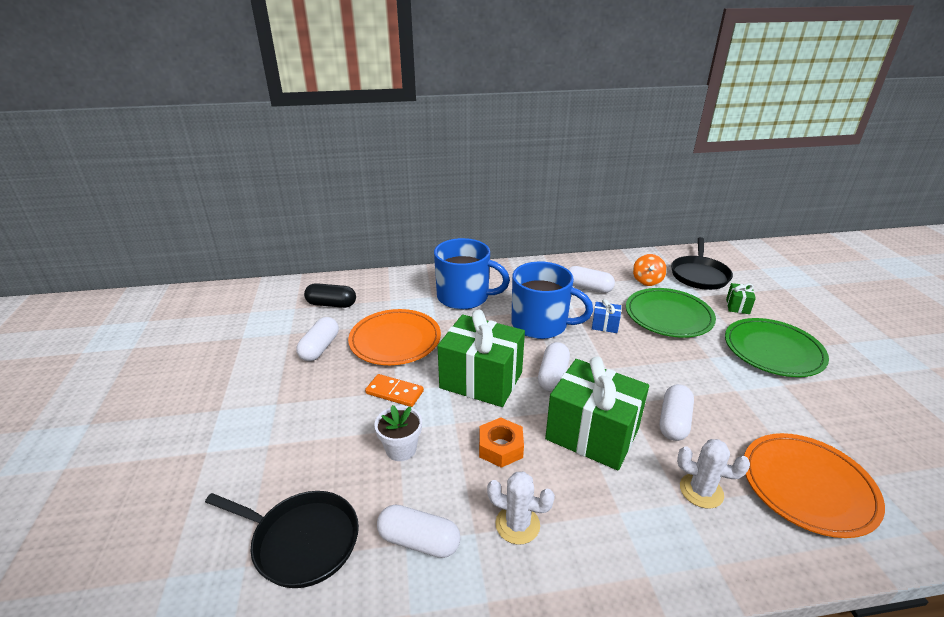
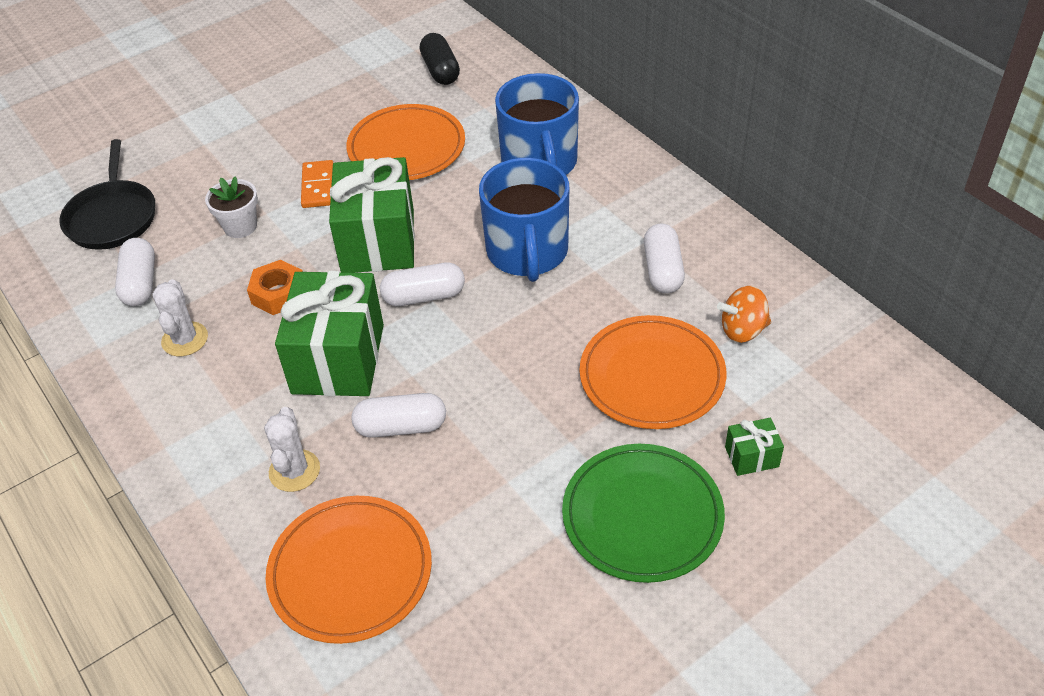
camera: 65 degrees right, 15 degrees up
(320, 348) = (356, 103): white capsule -> none
(605, 325) = (572, 314): blue gift -> none
(668, 316) = (652, 376): green plate -> orange plate
(699, 275) = (824, 391): black pan -> none

